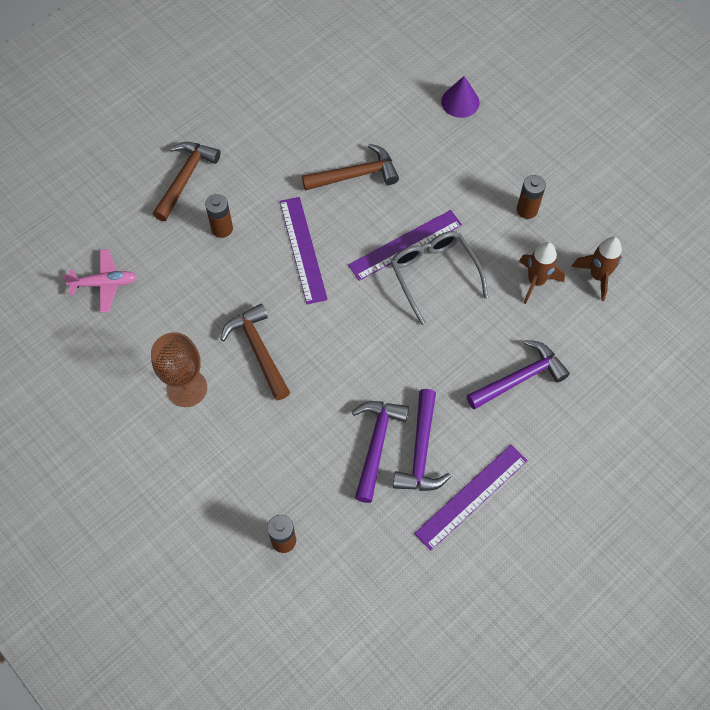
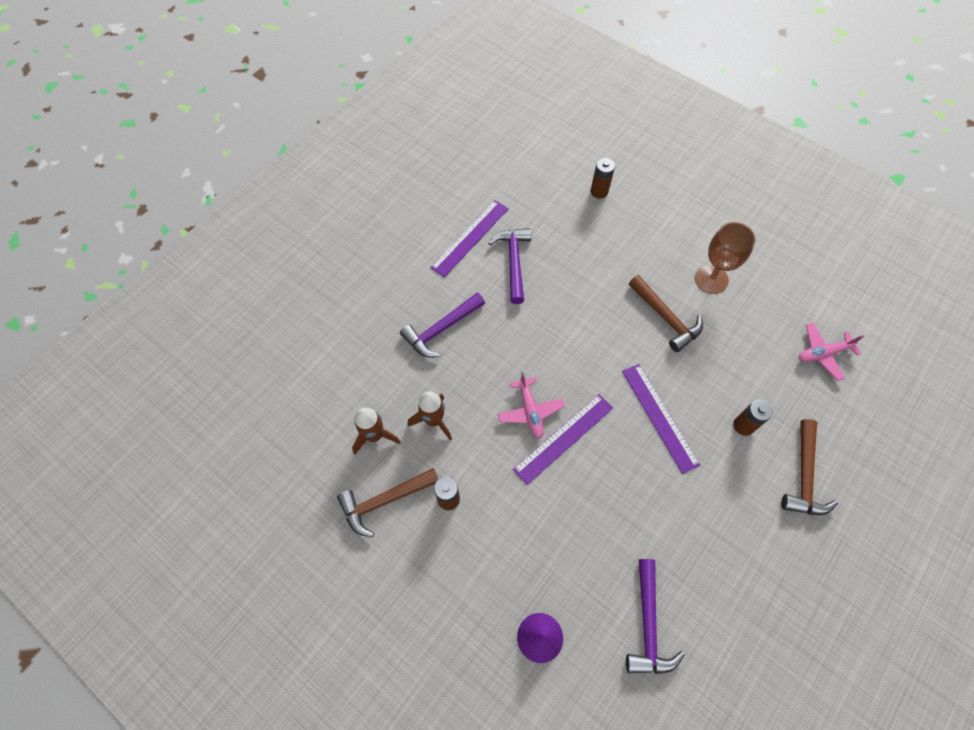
camera: 170 degrees right, 0 degrees up
(355, 175) = (633, 511): brown hammer -> brown hammer (385, 501)
(376, 445) = (549, 261): purple hammer -> purple hammer (648, 624)
(434, 275) = (530, 411): grey glasses -> pink plane

